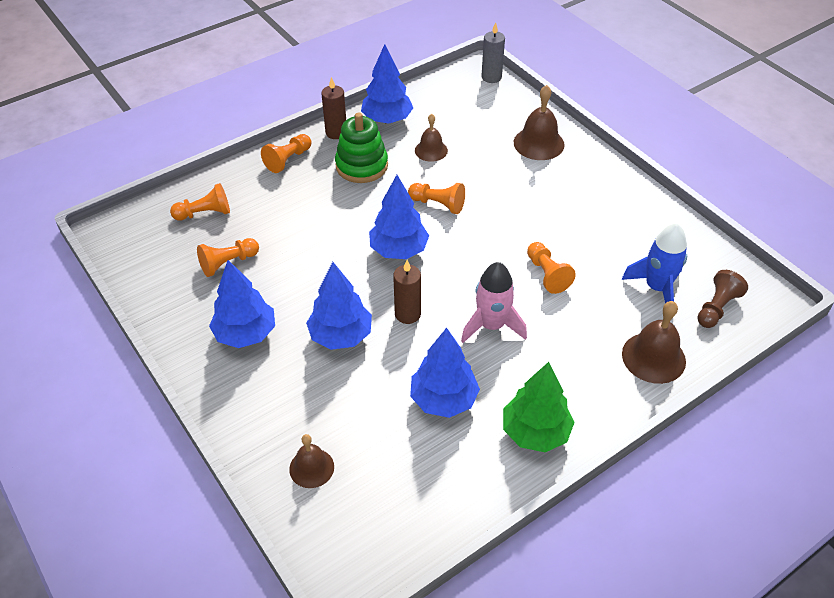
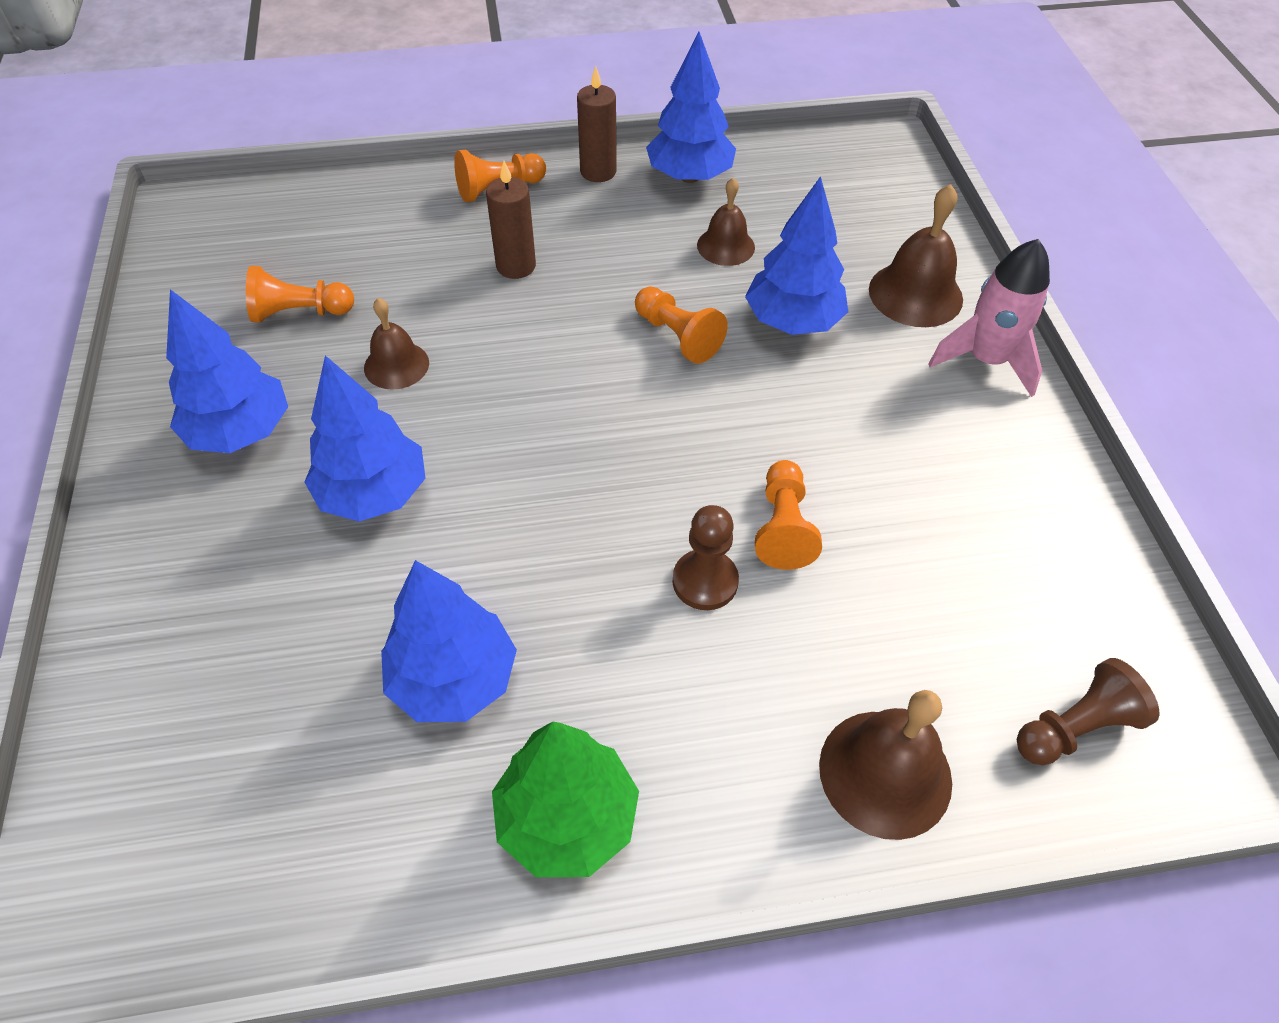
camera: 25 degrees right, 5 degrees up
(205, 213) = (325, 227): orange pawn -> none
(311, 468) = (164, 701): brown bell -> brown bell (396, 365)
(361, 166) = (600, 234): green stacking toy -> none
(398, 250) = (562, 388): blue tree -> blue tree (792, 321)
(407, 314) = (501, 501): brown candle -> brown candle (516, 266)
(491, 77) = (903, 163): grey candle -> none
(491, 326) = (625, 580): pink rocket -> pink rocket (986, 360)
(528, 312) = (705, 581): none -> brown pawn
(656, 288) = (975, 636): blue rocket -> none

